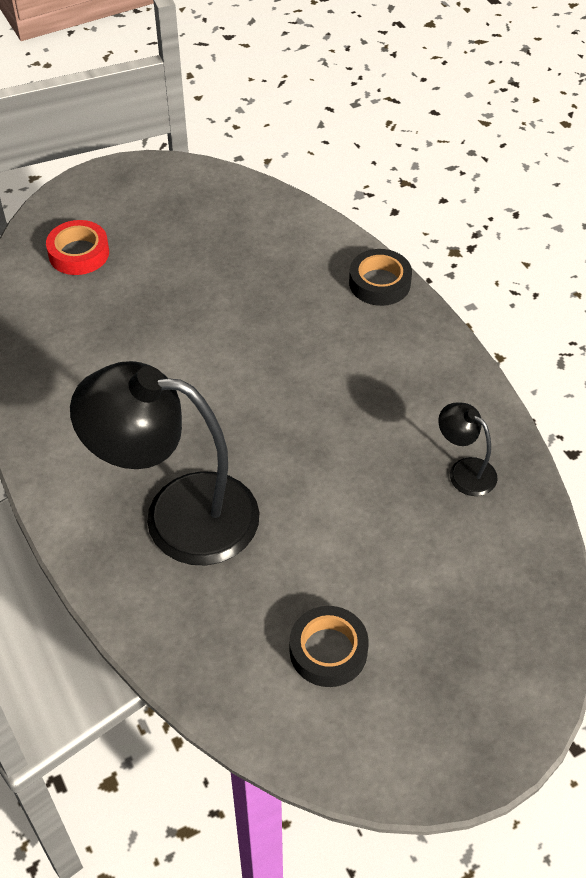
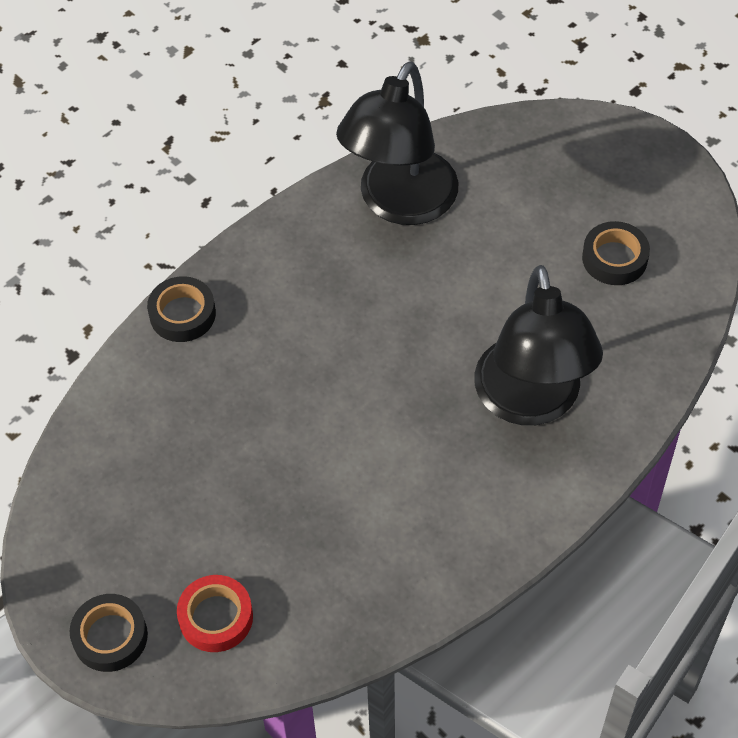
camera: 105 degrees left, 5 degrees up
(96, 196) = (110, 636): none -> black tape
(464, 471) = (399, 203): black lamp -> black lamp, size x2.29

